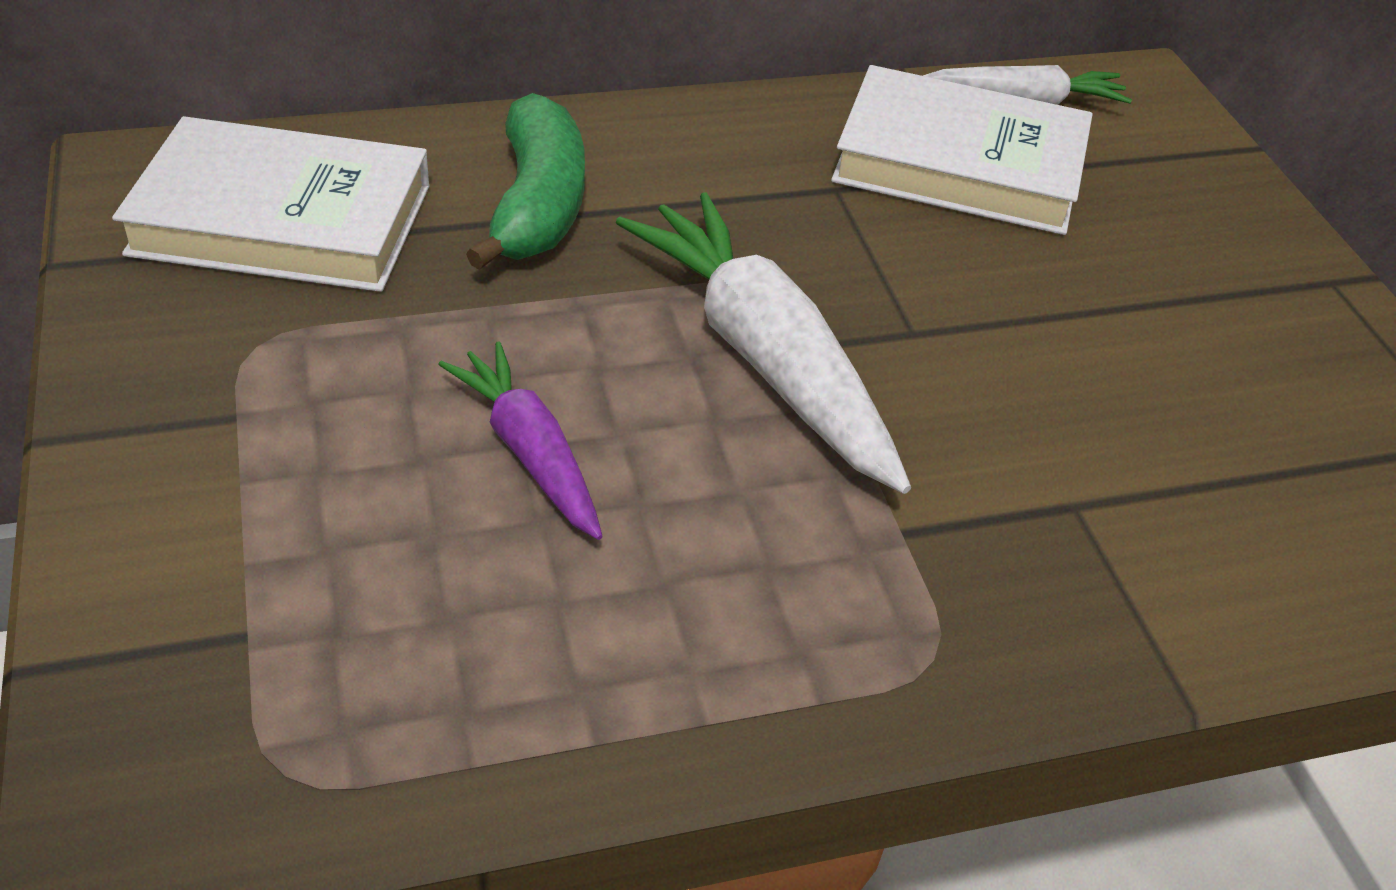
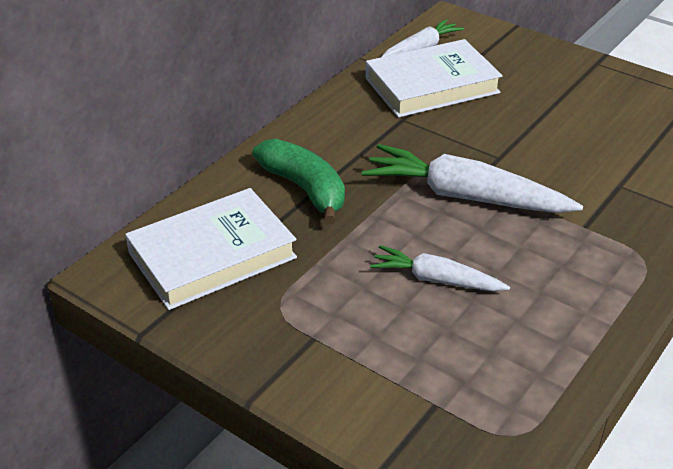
camera: 35 degrees left, 5 degrees down
(529, 452) = (436, 279): purple carrot -> white carrot

